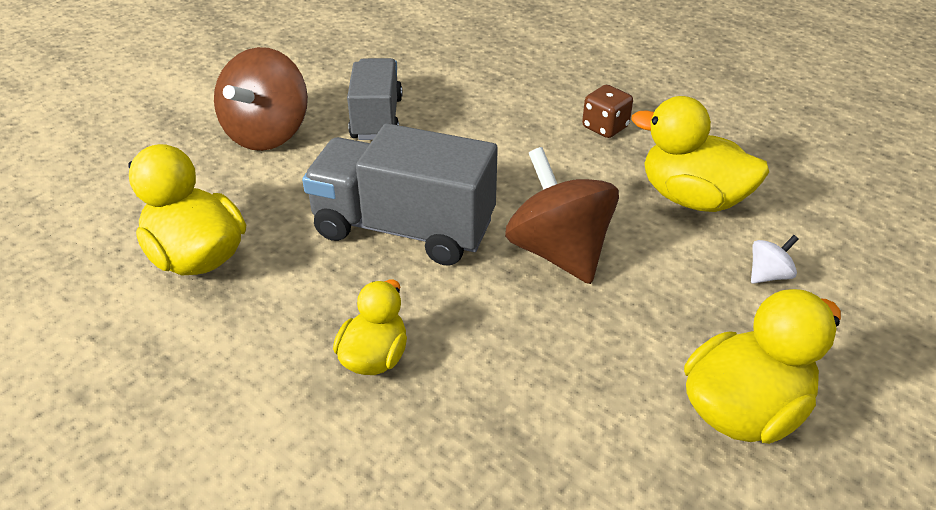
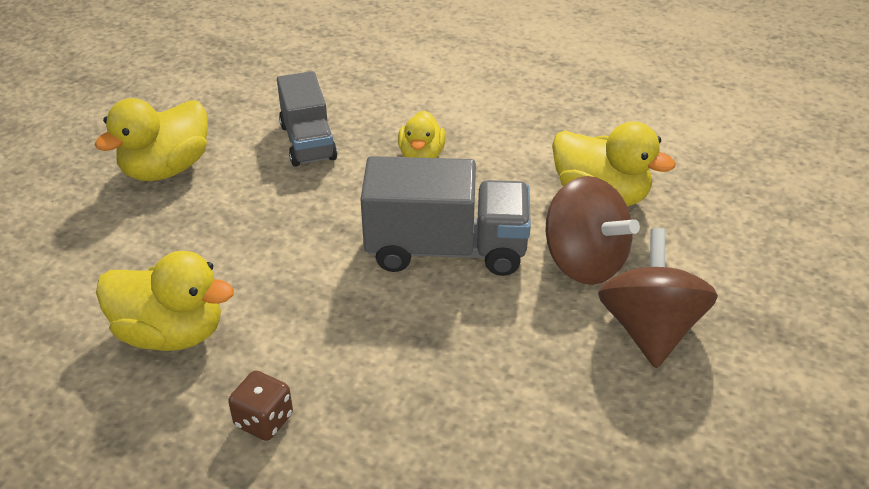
camera: 165 degrees right, 0 degrees up
(377, 118) = (544, 377): grey truck -> grey truck (308, 142)
(558, 252) = (302, 252): brown spinning top -> brown spinning top (584, 262)
(768, 275) = (117, 265): white spinning top -> none

